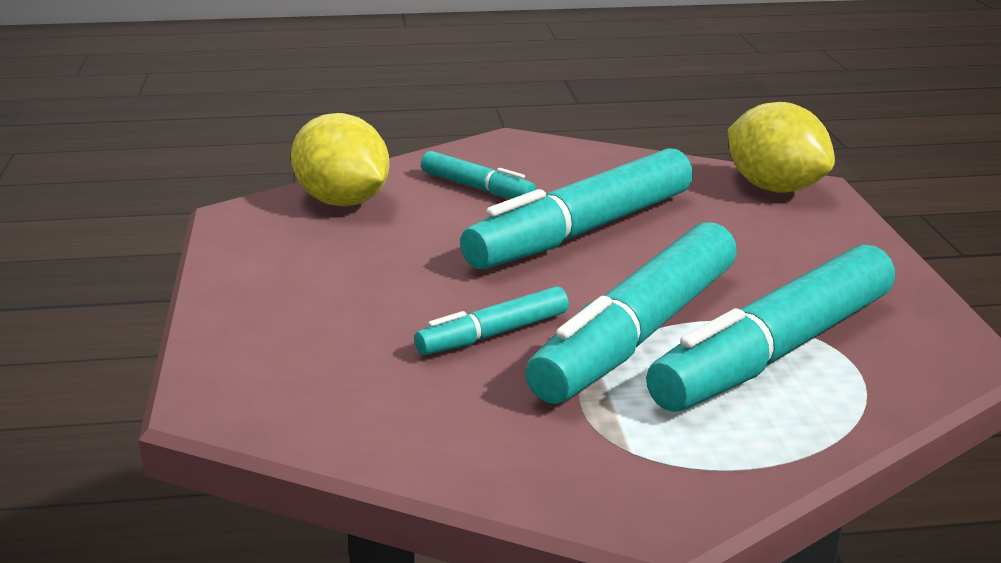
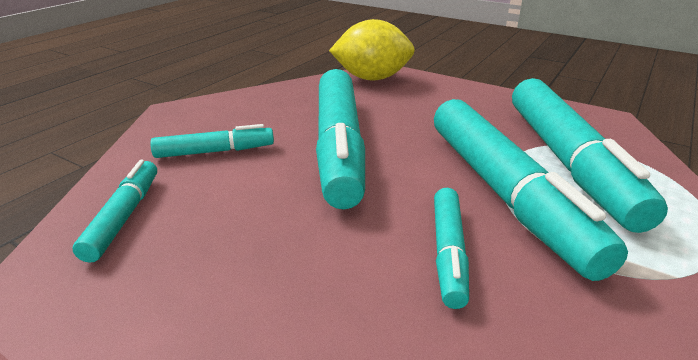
camera: 50 degrees left, 5 degrees up
(342, 202) = (124, 216): yellow lemon -> turquoise marker

